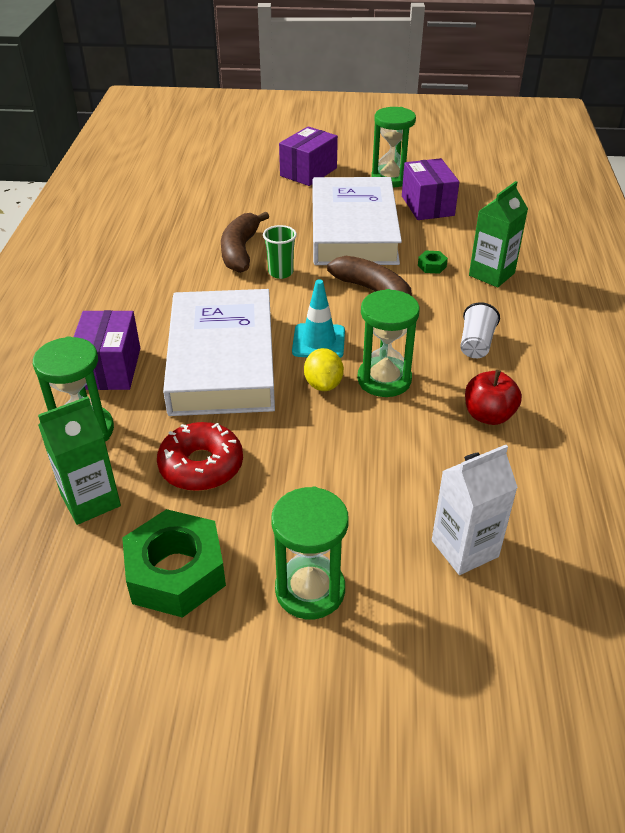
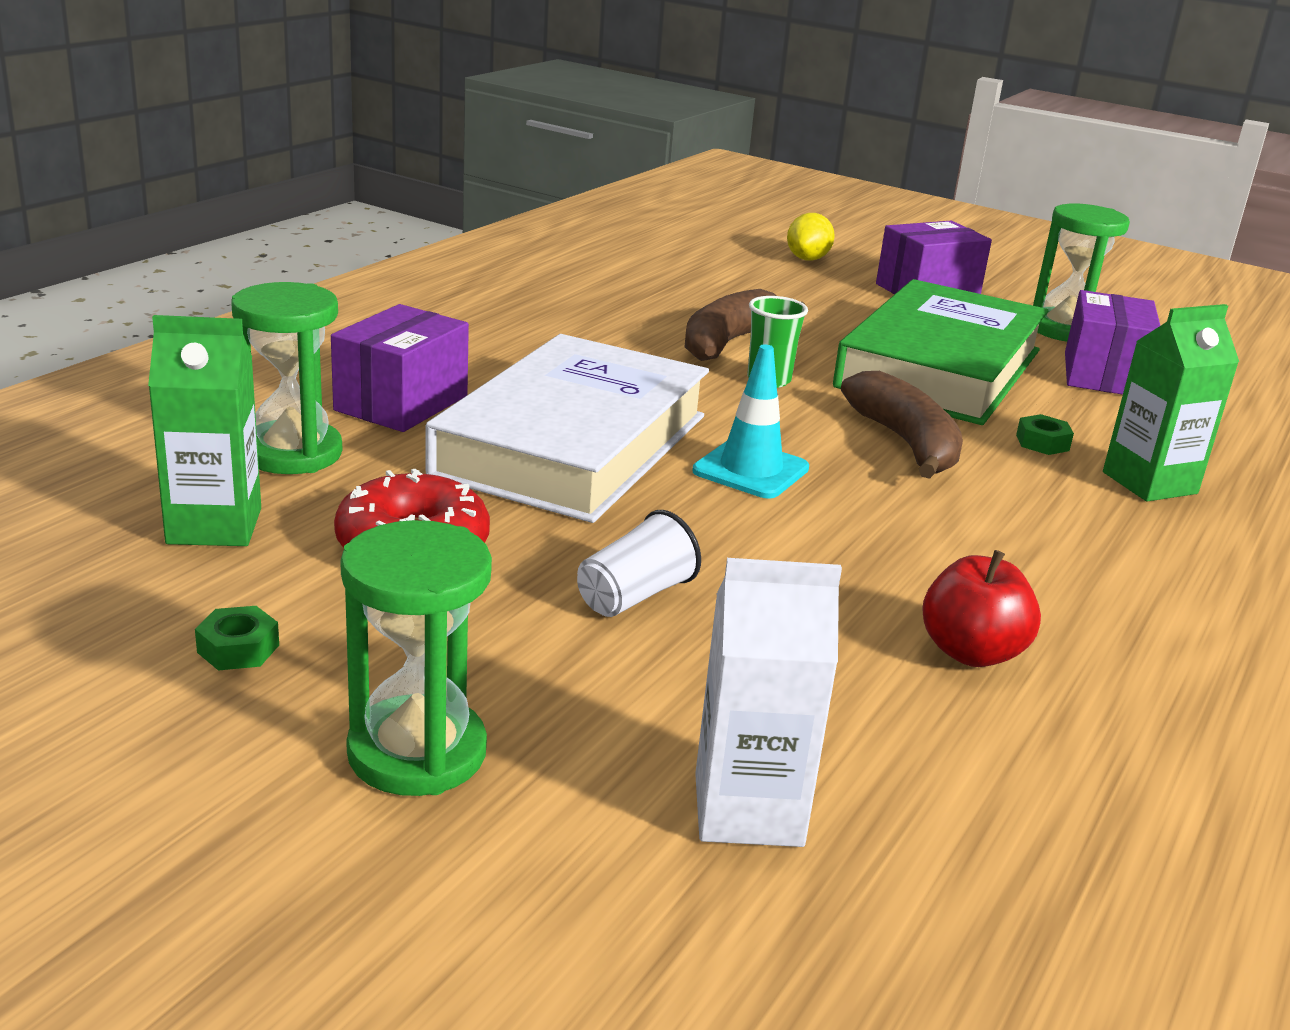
camera: 25 degrees right, 15 degrees down
(176, 572) = (238, 649): green nut -> green nut, size x0.41
(323, 384) = (706, 519): yellow lemon -> yellow lemon (807, 259)
(353, 230) = (940, 368): white book -> green book
(384, 380) = (818, 547): green hourglass -> none
(476, 344) = (1035, 556): white cup -> white cup (634, 596)

